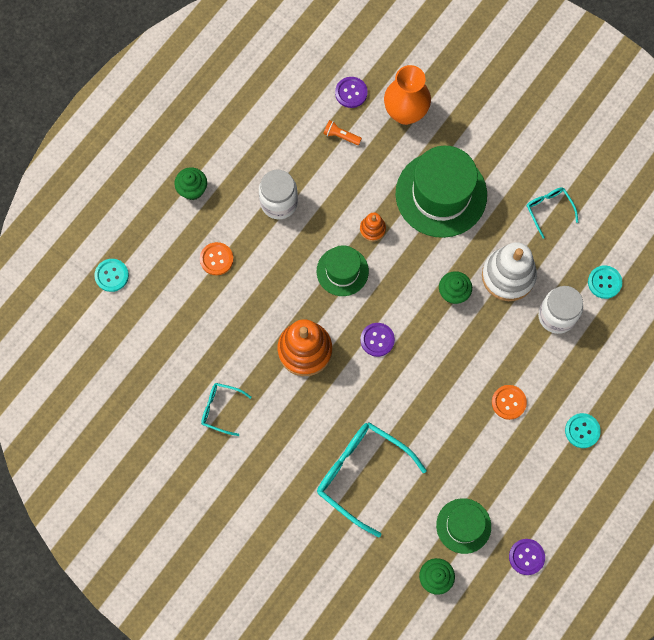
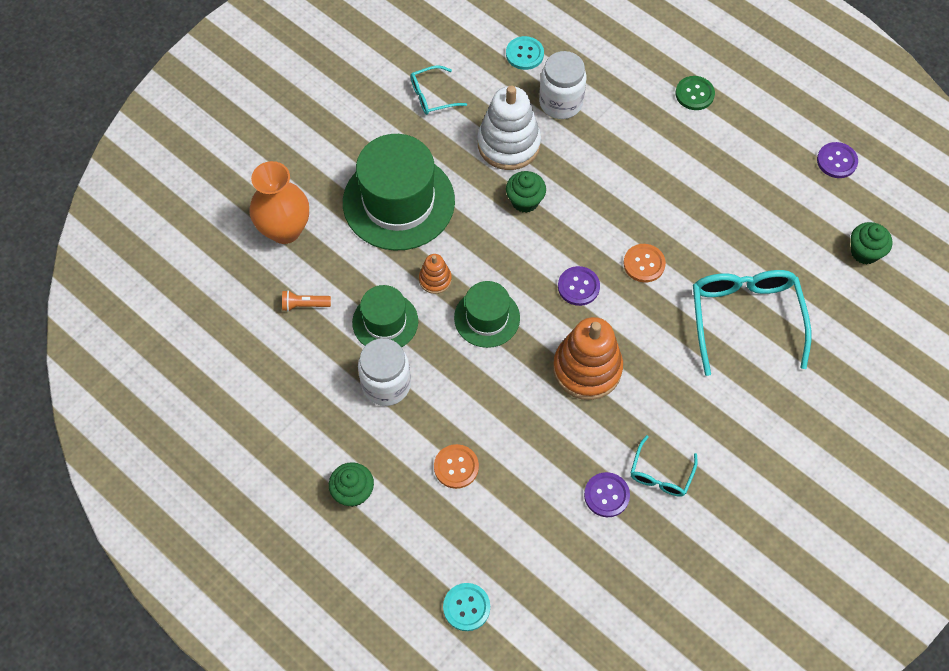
camera: 85 degrees left, 10 degrees down
(340, 136) = (304, 305): orange flashlight -> orange flashlight turned 60 degrees clockwise
(351, 93) = (246, 288): purple button -> purple button (606, 495)
(361, 474) = (745, 318): turquoise glasses -> turquoise glasses turned 135 degrees clockwise
(463, 526) = (804, 218): green hat -> green hat (385, 322)
(508, 402) = (660, 159): orange button -> orange button (644, 264)
(582, 431) = (694, 94): turquoise button -> green button

